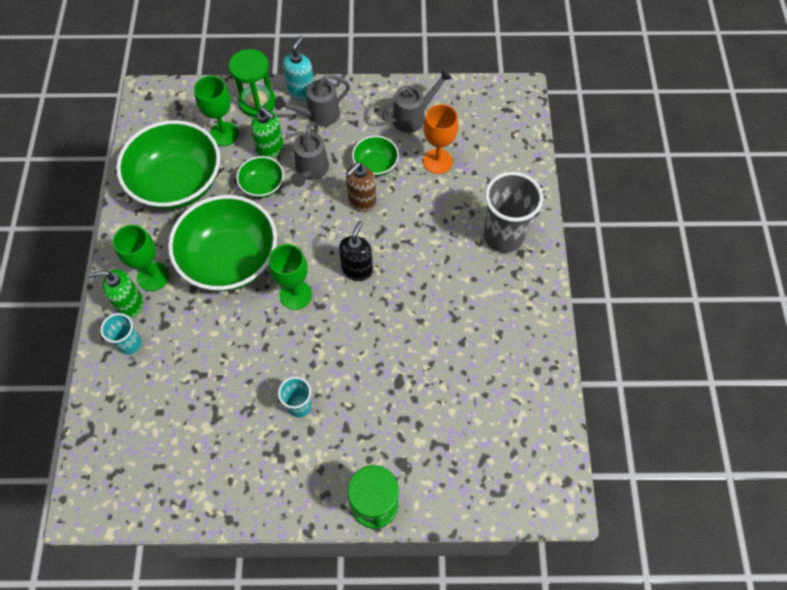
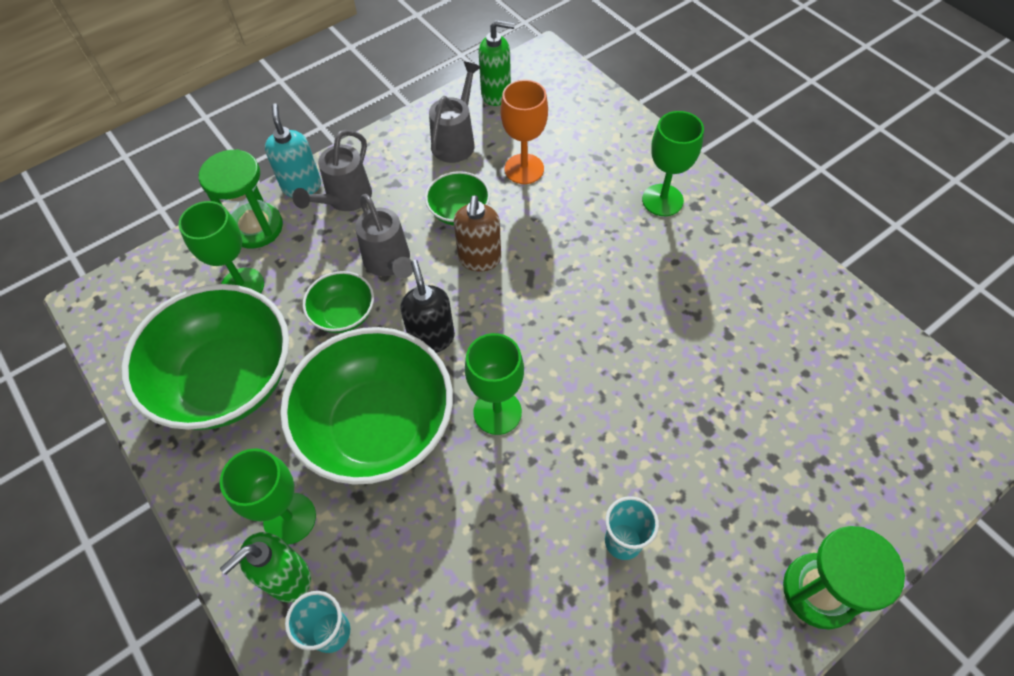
camera: 35 degrees left, 5 degrees down
(271, 149) = (318, 268): green soap dispenser -> green soap dispenser (496, 94)
(357, 269) = (543, 335): black soap dispenser -> black soap dispenser (432, 338)
(503, 236) = (662, 200): grey cup -> green goblet

